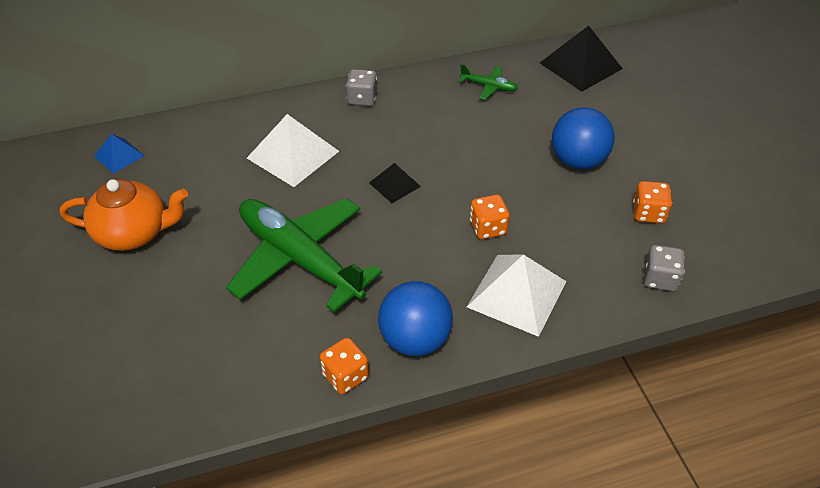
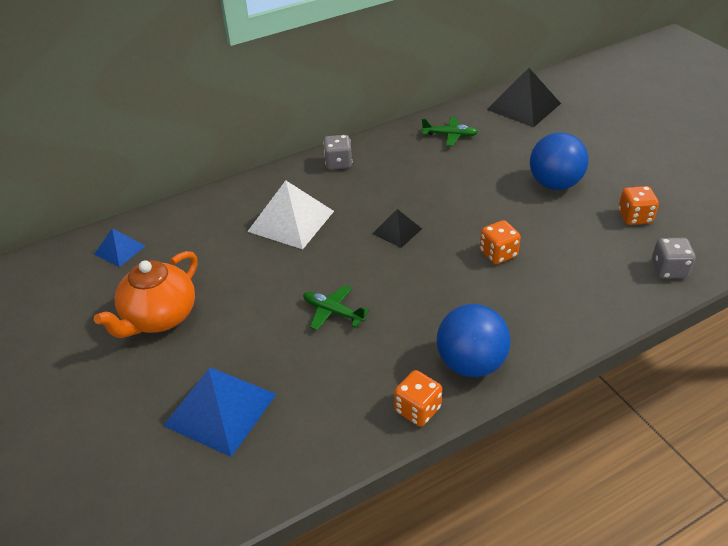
camera: 10 degrees left, 5 degrees down
(134, 233) = (159, 317): orange teapot -> orange teapot turned 135 degrees clockwise
(160, 337) = (220, 409): none -> blue pyramid
(300, 259) = (333, 312): green plane -> green plane, size x0.42
(517, 294) = (548, 305): white pyramid -> none

